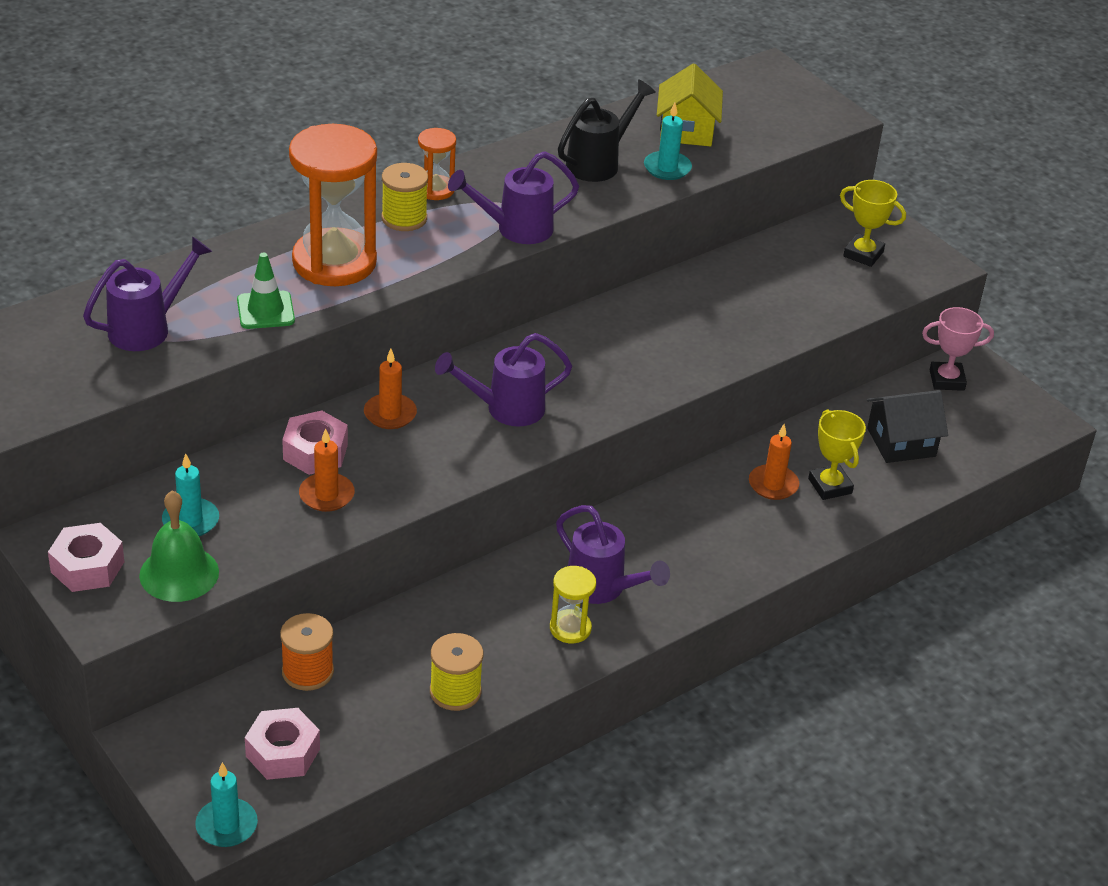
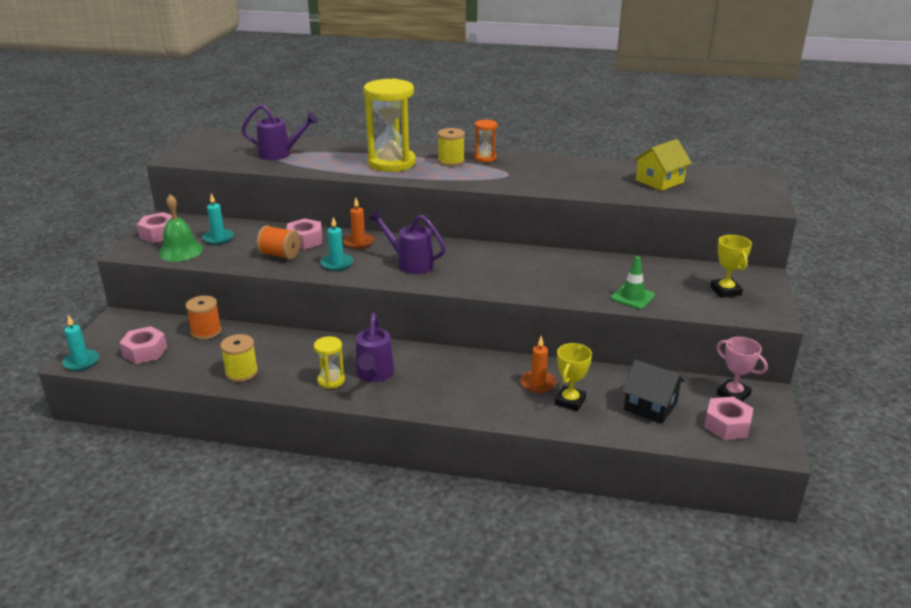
camera: 50 degrees right, 10 degrees down
(265, 310) = (332, 166): green traffic cone -> green traffic cone (632, 297)
(326, 495) = (280, 255): orange candle -> orange spool
(334, 262) = (391, 163): orange hourglass -> yellow hourglass
(516, 229) = (494, 182): purple watering can -> none
(599, 163) = (585, 176): black watering can -> none
(667, 168) = (619, 189): turquoise candle -> turquoise candle (337, 264)
(984, 421) = (727, 425): none -> pink nut

